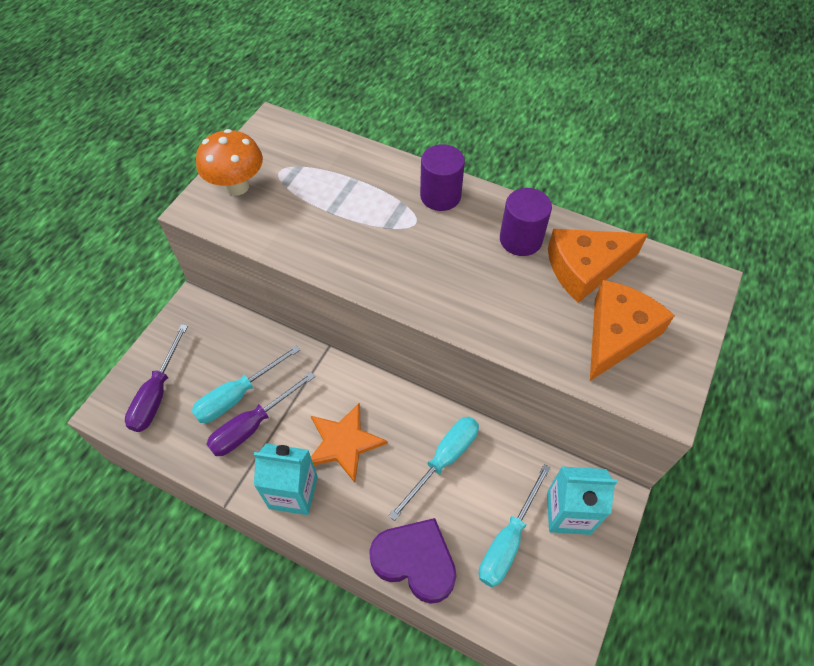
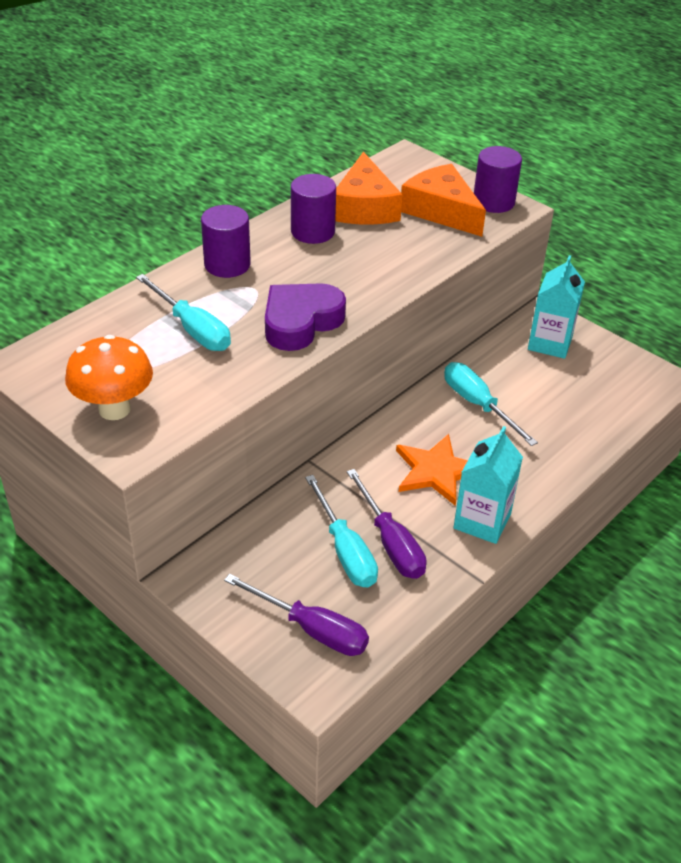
camera: 75 degrees left, 15 degrees down
(415, 561) = (575, 447): purple heart -> purple heart (300, 322)
(508, 540) = (567, 384): turquoise screwdriver -> turquoise screwdriver (192, 329)
(665, 380) = (493, 202): none -> purple cylinder

